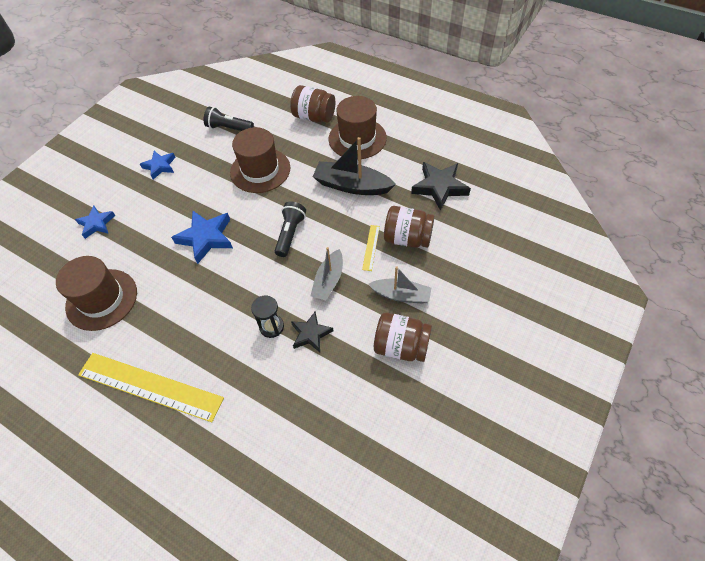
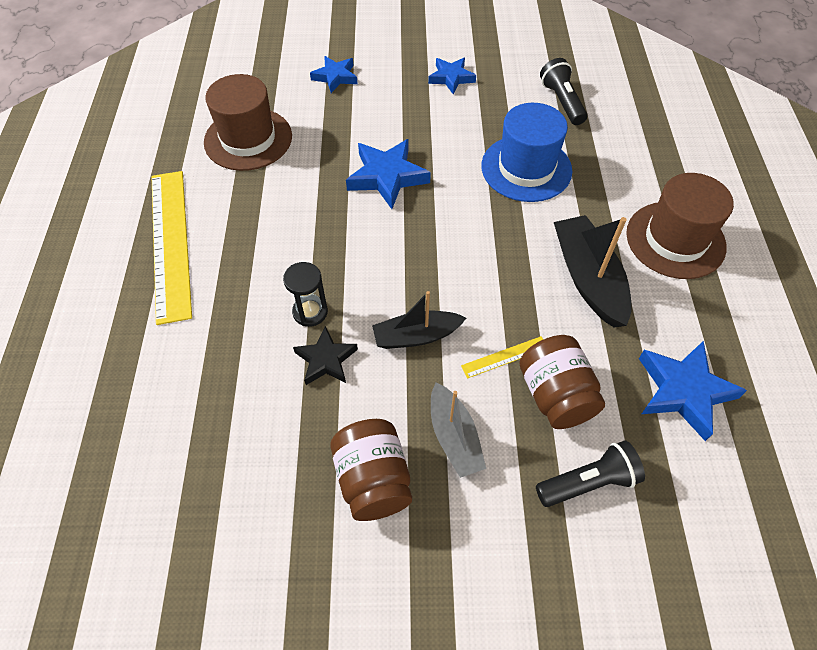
camera: 55 degrees right, 0 degrees up
(260, 170) = (526, 168): brown hat -> blue hat
(290, 234) = (456, 254): black flashlight -> black flashlight (588, 482)
(314, 117) = (664, 172): brown jar -> none
(328, 281) = (416, 336): grey boat -> black boat
(440, 187) = (683, 391): black star -> blue star

